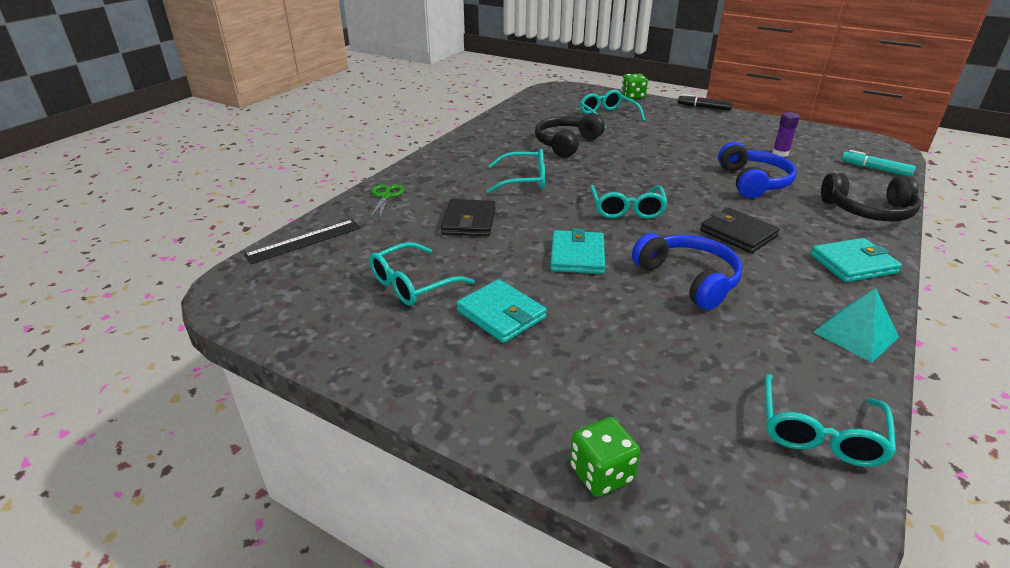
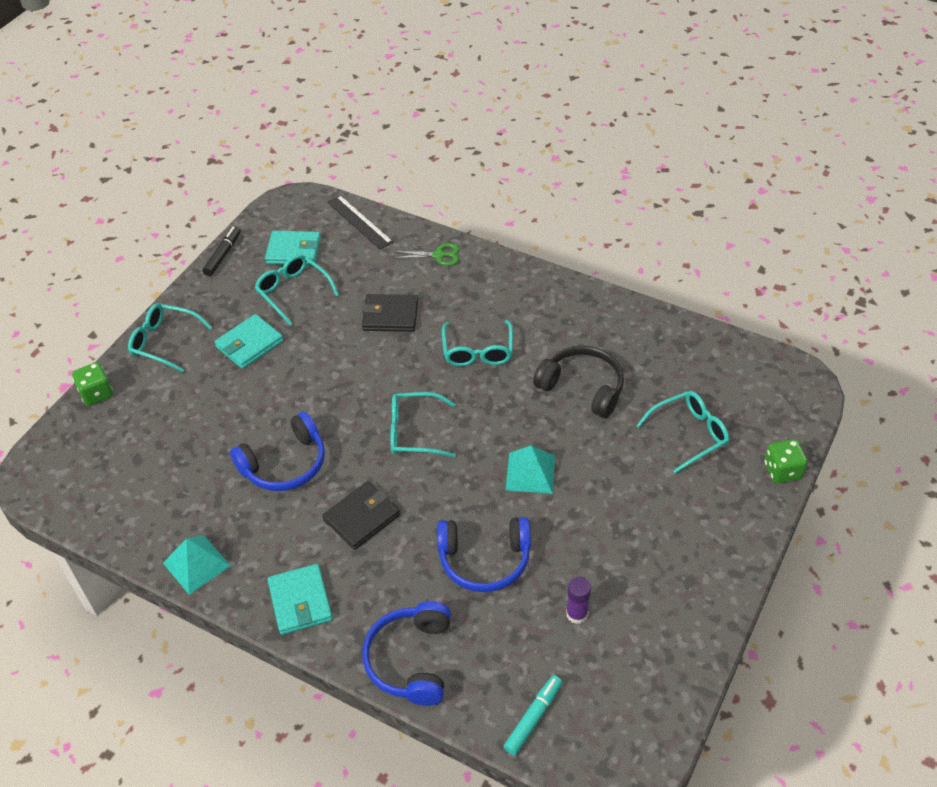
camera: 90 degrees right, 15 degrees up
(577, 256) = (327, 390): turquoise wallet -> turquoise wallet (293, 251)
(658, 164) = (530, 472): none -> turquoise pyramid
(704, 107) = (752, 557): black marker -> black marker (223, 255)
(819, 432) = (103, 507): turquoise glasses -> turquoise glasses (164, 342)
(868, 211) = (411, 660): black headphones -> blue headphones

